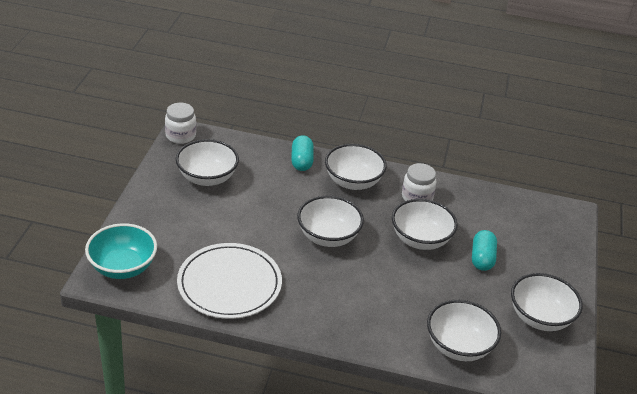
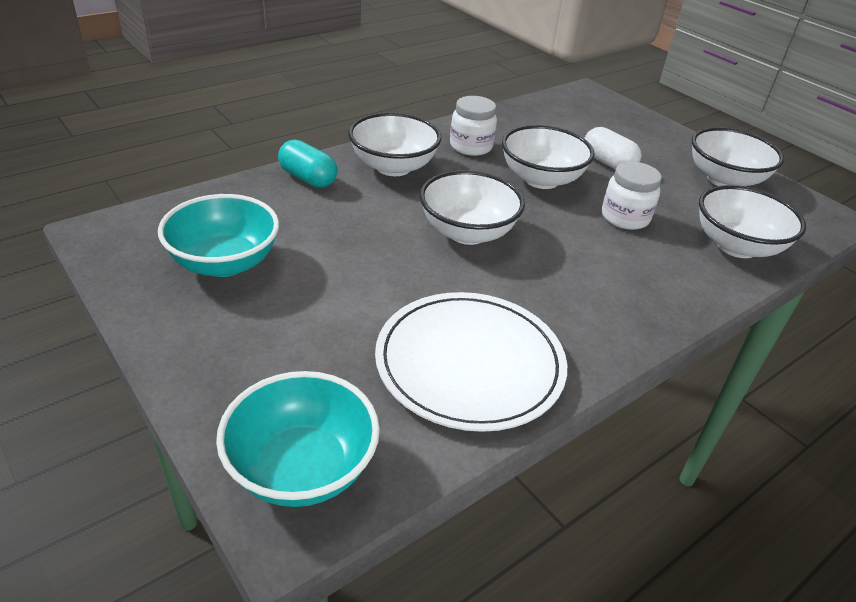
camera: 50 degrees left, 0 degrees up
(180, 136) = (101, 237): white jar -> white jar (625, 217)
(207, 178) = (225, 263): white bowl -> turquoise bowl
(482, 258) = (608, 163): turquoise capsule -> white capsule

